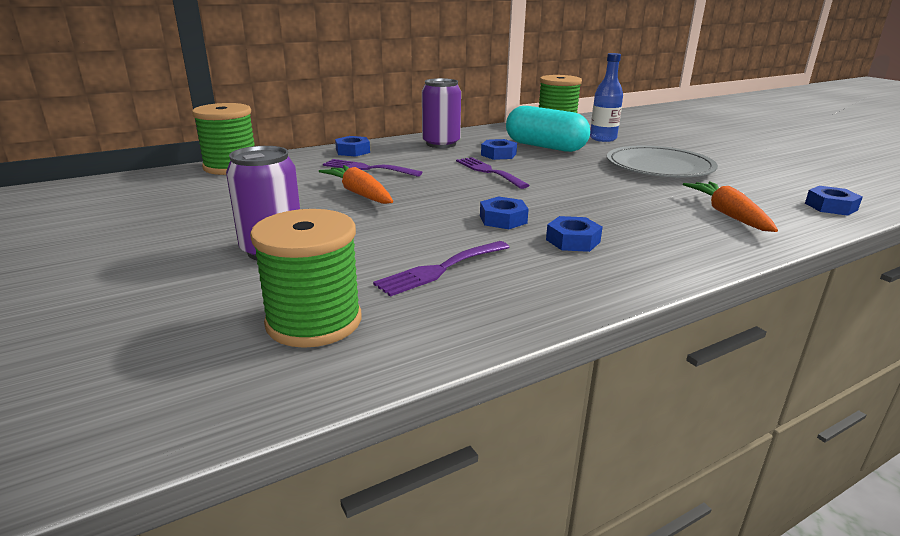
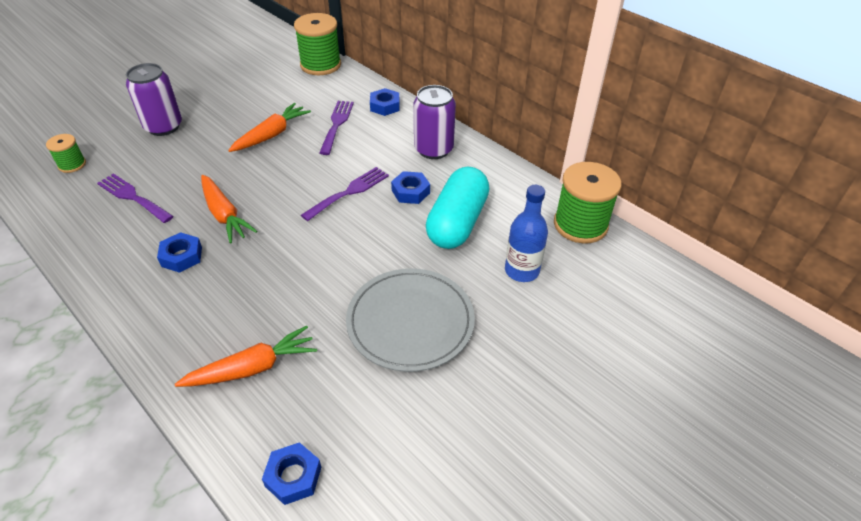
camera: 75 degrees right, 20 degrees up
(314, 321) = (72, 164): green spool -> green spool, size x0.53
(503, 219) = (224, 215): blue nut -> orange carrot

